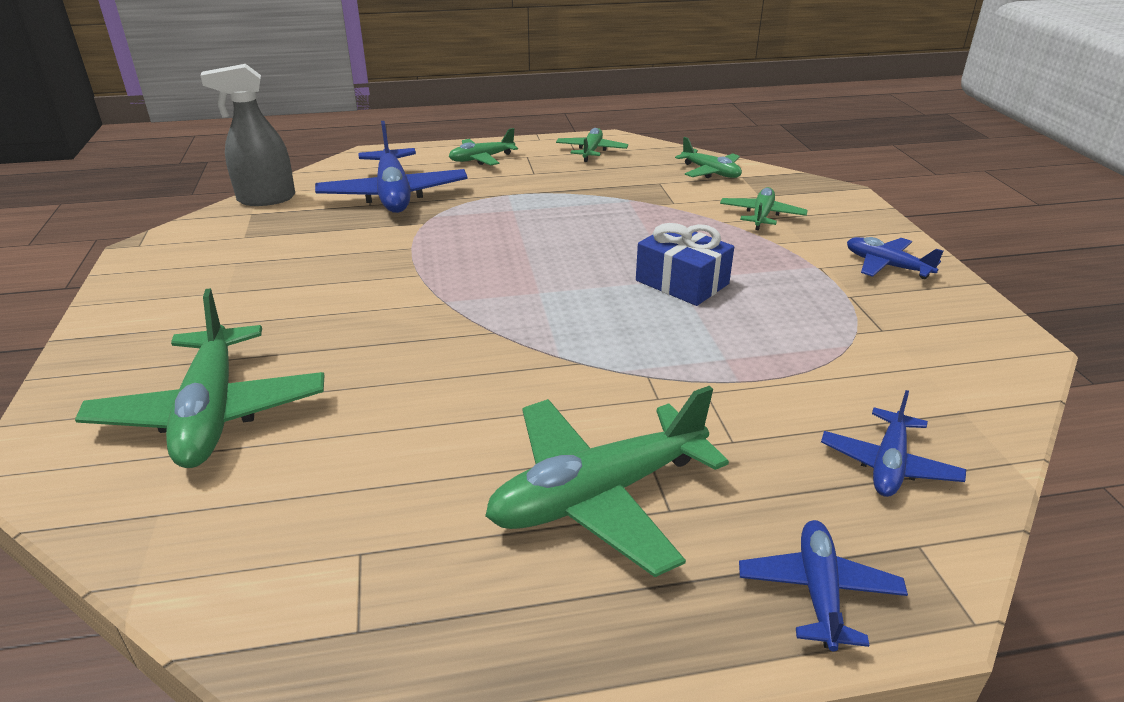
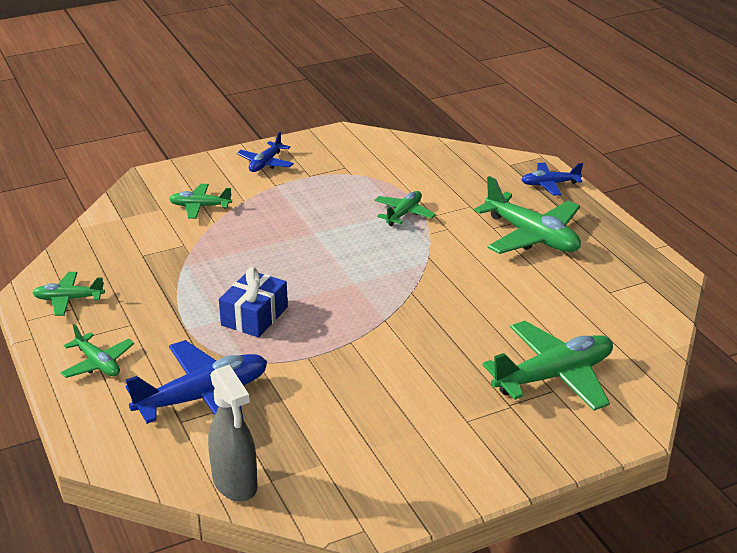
camera: 105 degrees left, 0 degrees up
(682, 282) = (316, 231): blue gift -> blue gift (254, 316)
(710, 172) = (114, 232): green plane -> green plane (404, 213)
(888, 464) = (463, 169): blue plane -> none

